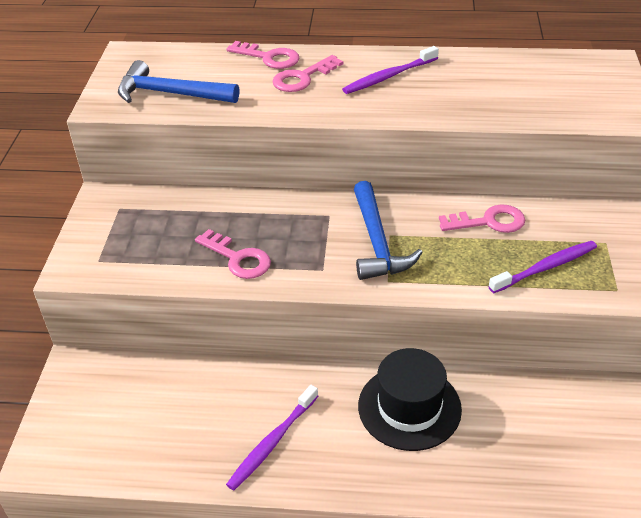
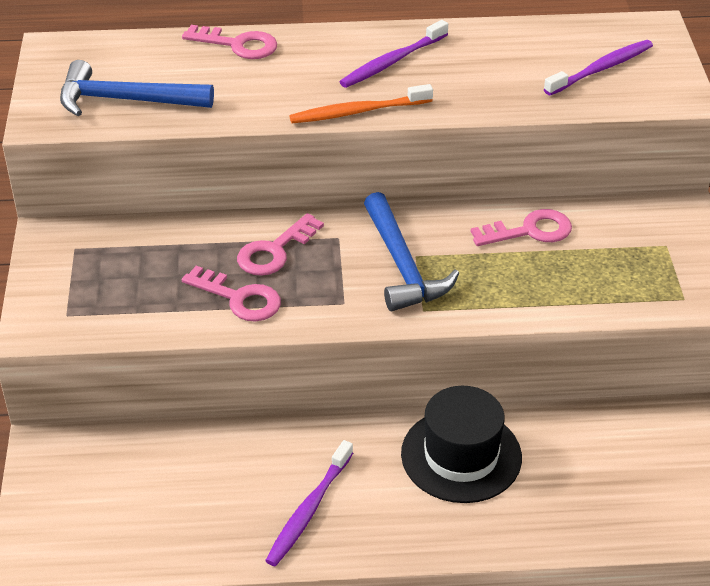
camera: 10 degrees left, 0 degrees up
(303, 78) = (287, 69): pink key -> pink key (275, 251)
(352, 113) = (357, 112): none -> orange toothbrush
(546, 267) = (602, 279): purple toothbrush -> purple toothbrush (601, 68)

